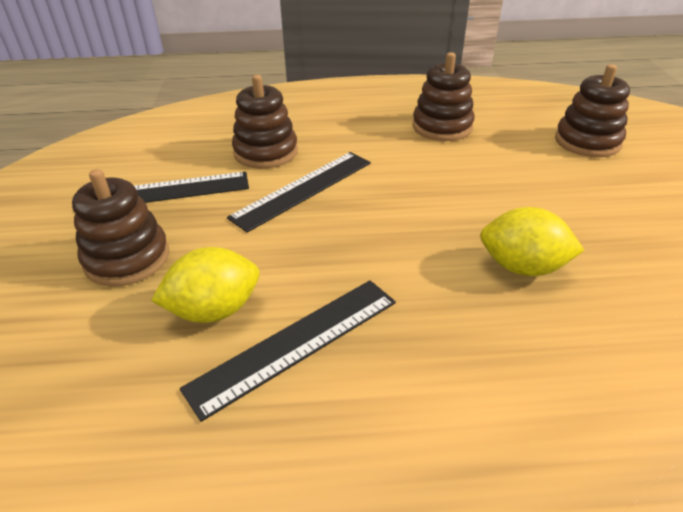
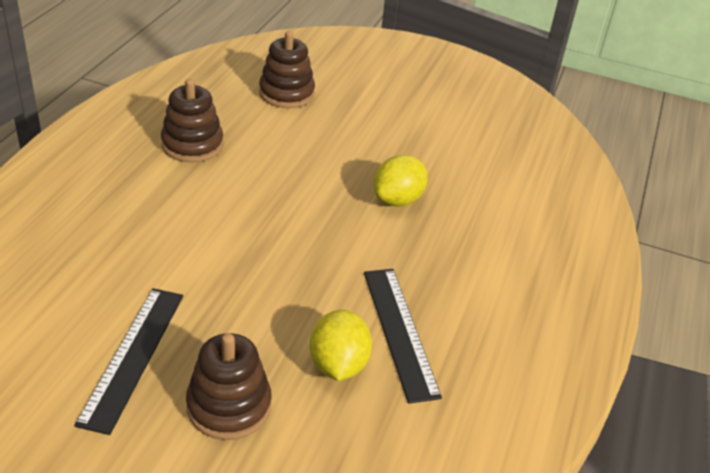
camera: 70 degrees left, 0 degrees up
(266, 152) = (125, 264): brown stacking toy -> none
(303, 189) = (215, 262): black ruler -> none

